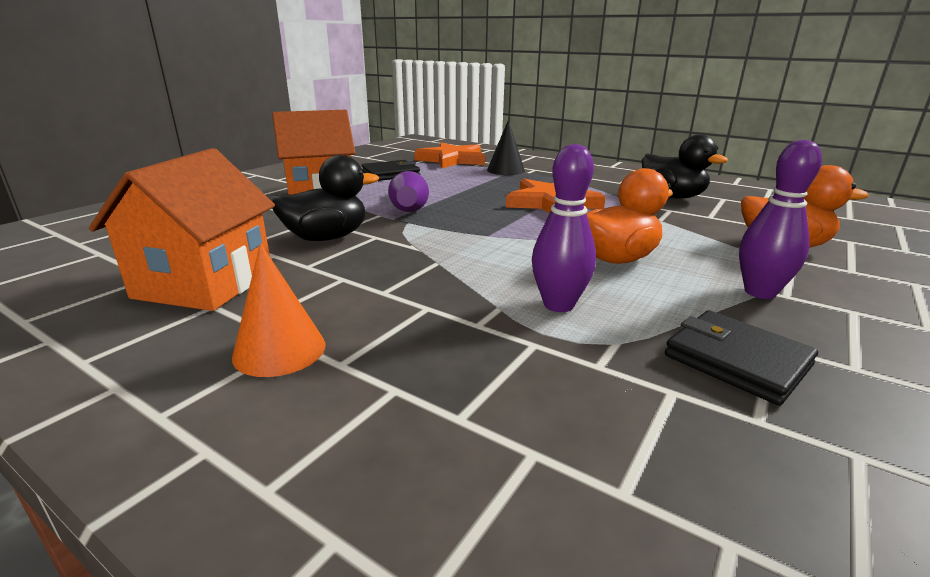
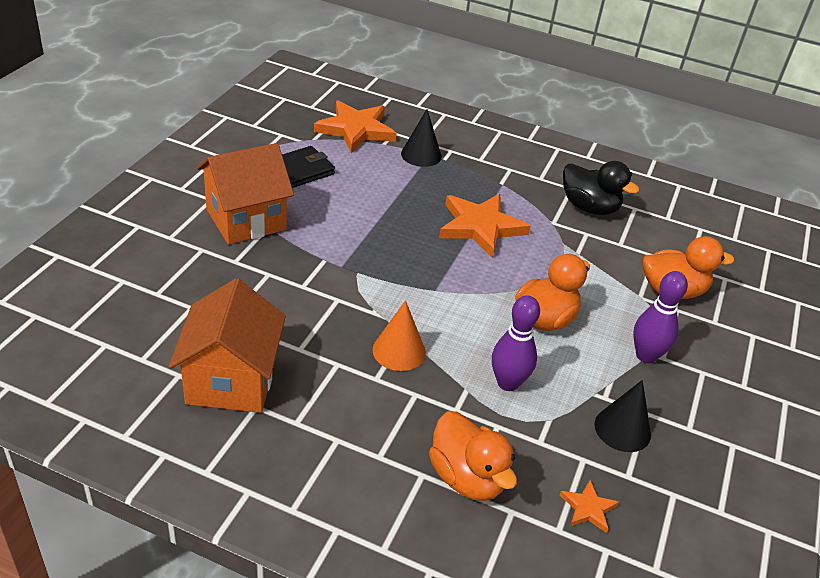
camera: 15 degrees left, 15 degrees up
(279, 350) = (333, 448): orange cone -> orange cone (399, 351)
(326, 238) = (295, 304): black duck -> none
(410, 206) = (348, 242): purple bowling pin -> none
(466, 399) = (467, 477): none -> orange duck
(683, 462) = (588, 508): none -> orange star
(737, 360) = (622, 429): black wallet -> black cone

